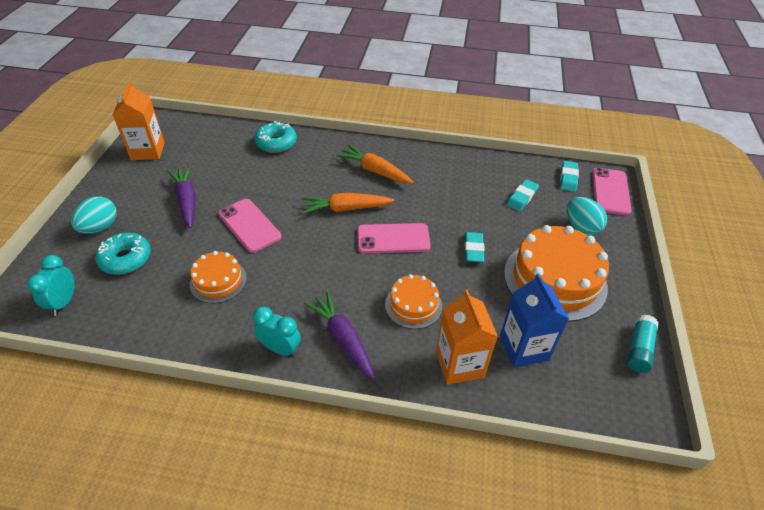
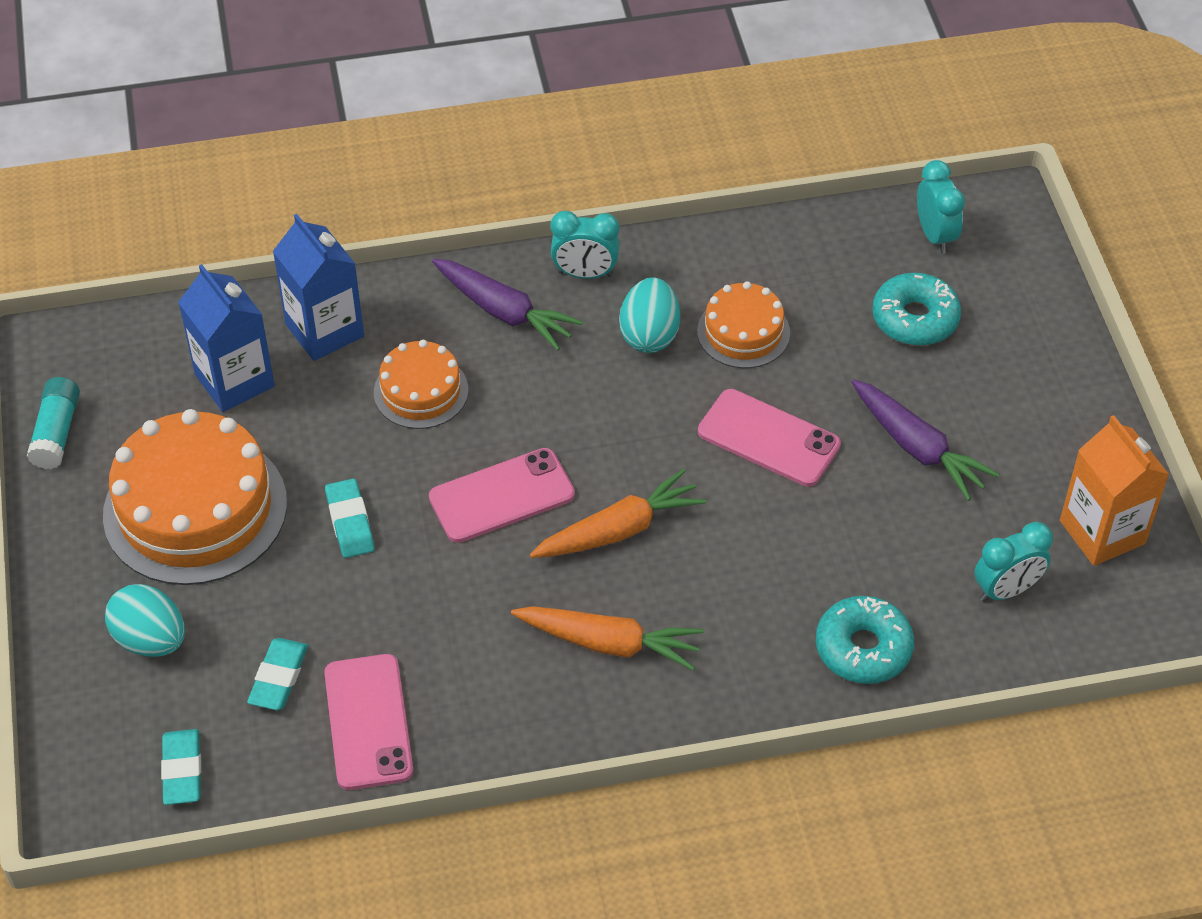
camera: 160 degrees right, 5 degrees up
(100, 227) = (1011, 353): turquoise egg -> turquoise egg (649, 335)
(205, 144) = (1006, 590): none -> turquoise clock
(459, 364) = (324, 330): orange carton -> blue carton
(610, 191) = (87, 761): pink phone -> pink phone (368, 722)

